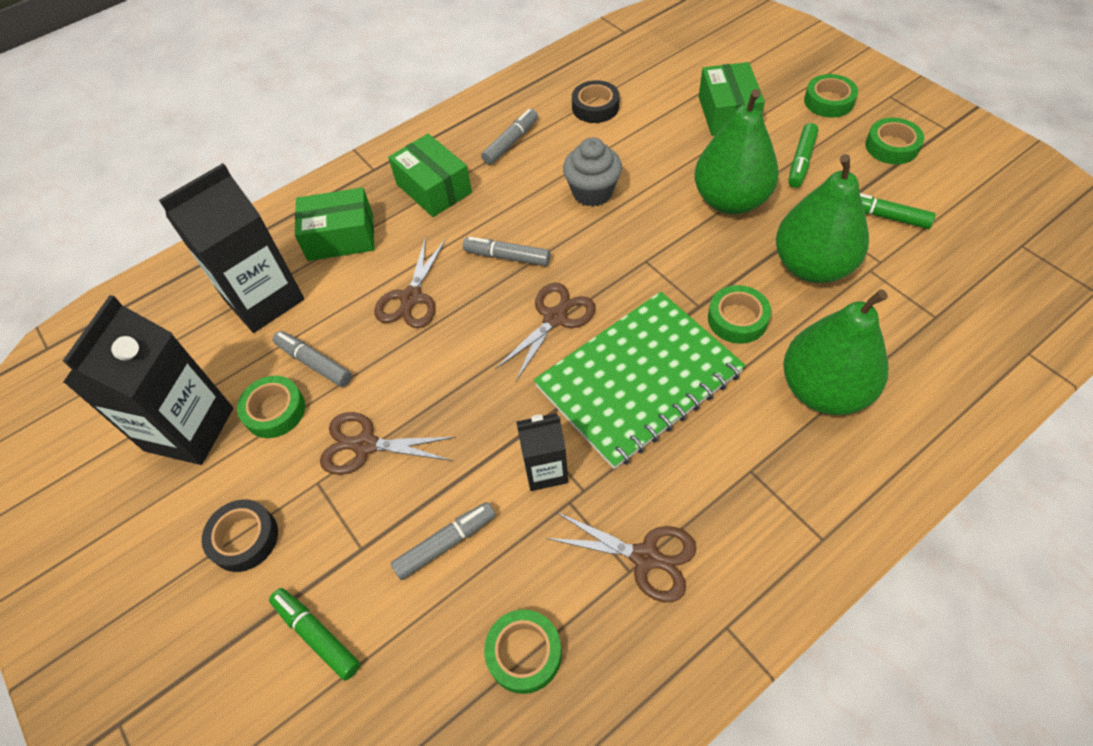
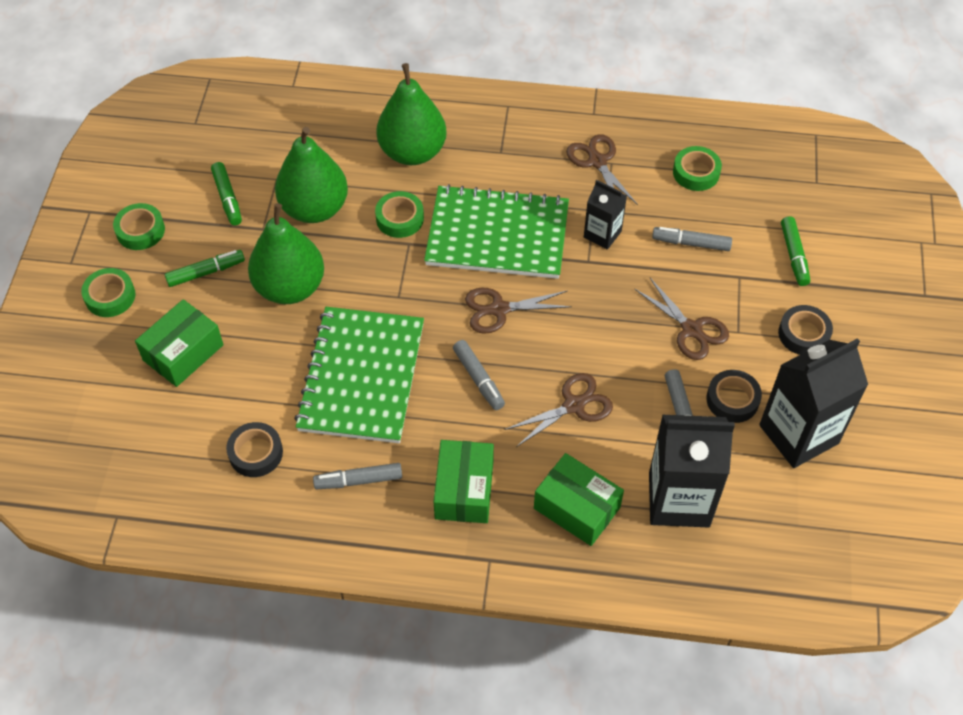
camera: 140 degrees left, 0 degrees up
(274, 411) = (732, 400): green tape -> black tape
(592, 192) = (362, 377): grey cupcake -> green notebook

